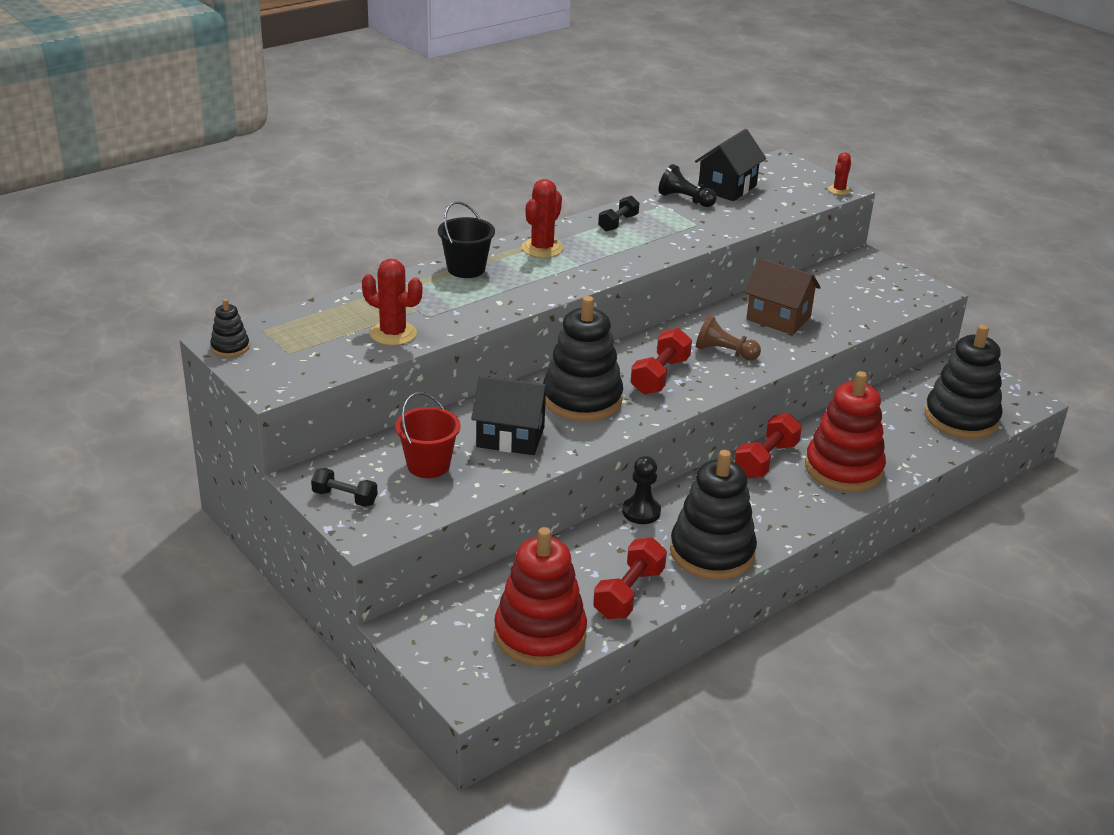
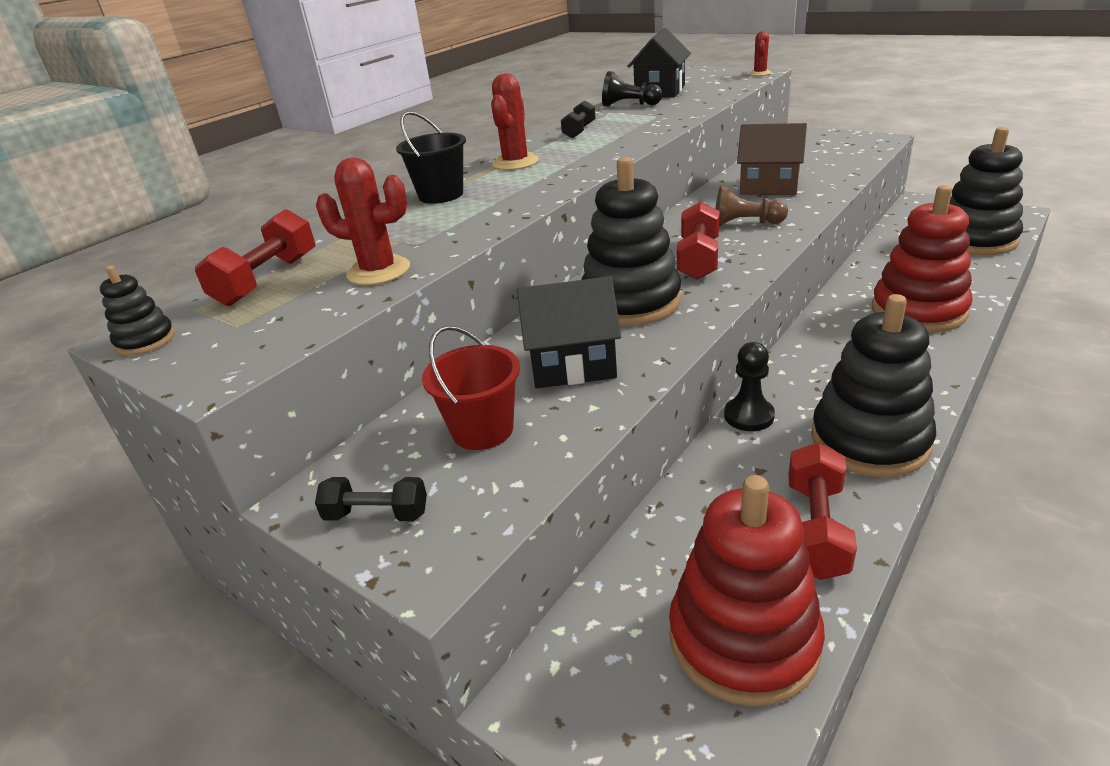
camera: 10 degrees left, 0 degrees up
(766, 460) = (834, 324): red dumbbell -> red dumbbell (267, 280)

